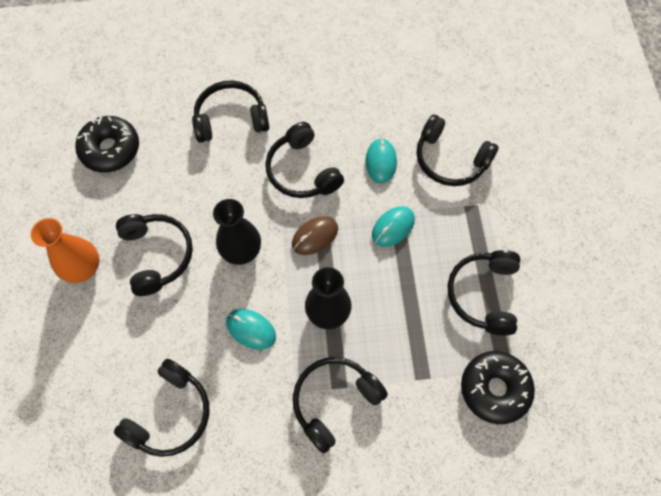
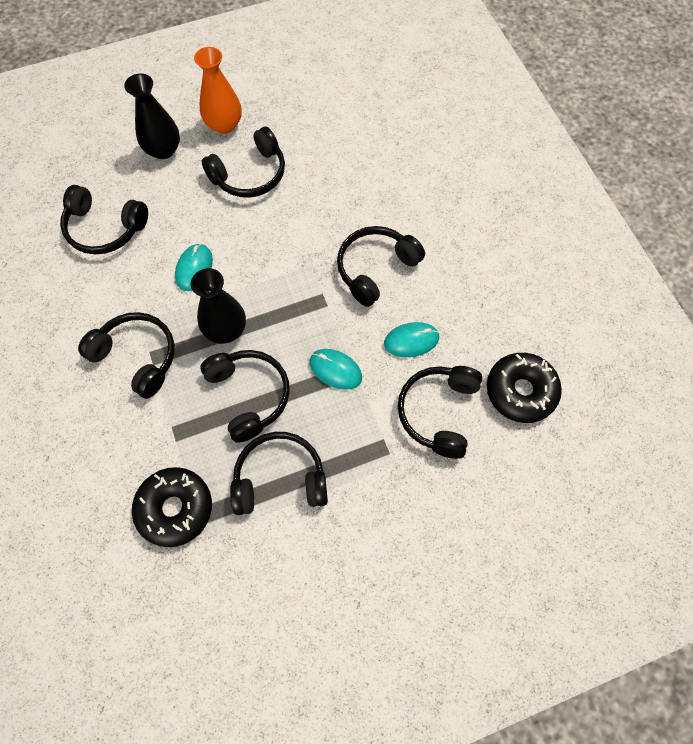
camera: 75 degrees right, 0 degrees up
(110, 149) = (347, 106): black donut -> black donut (520, 391)
(231, 119) = (414, 190): black headphones -> black headphones (249, 395)
(241, 250) = (272, 239): black vase -> black vase (163, 150)
(315, 236) = (304, 298): brown mouse -> none

